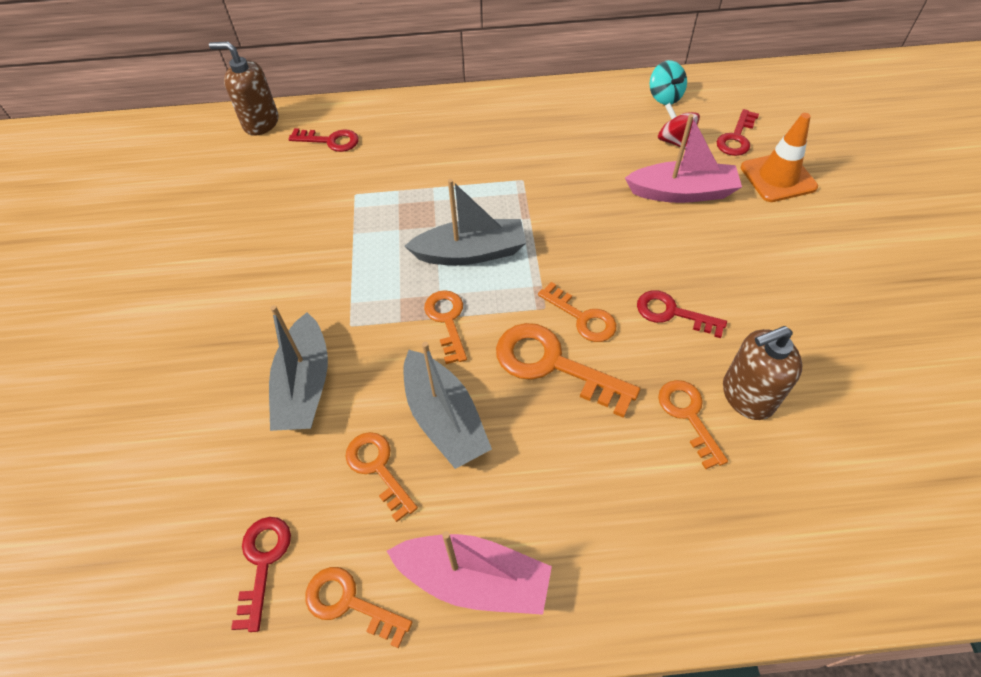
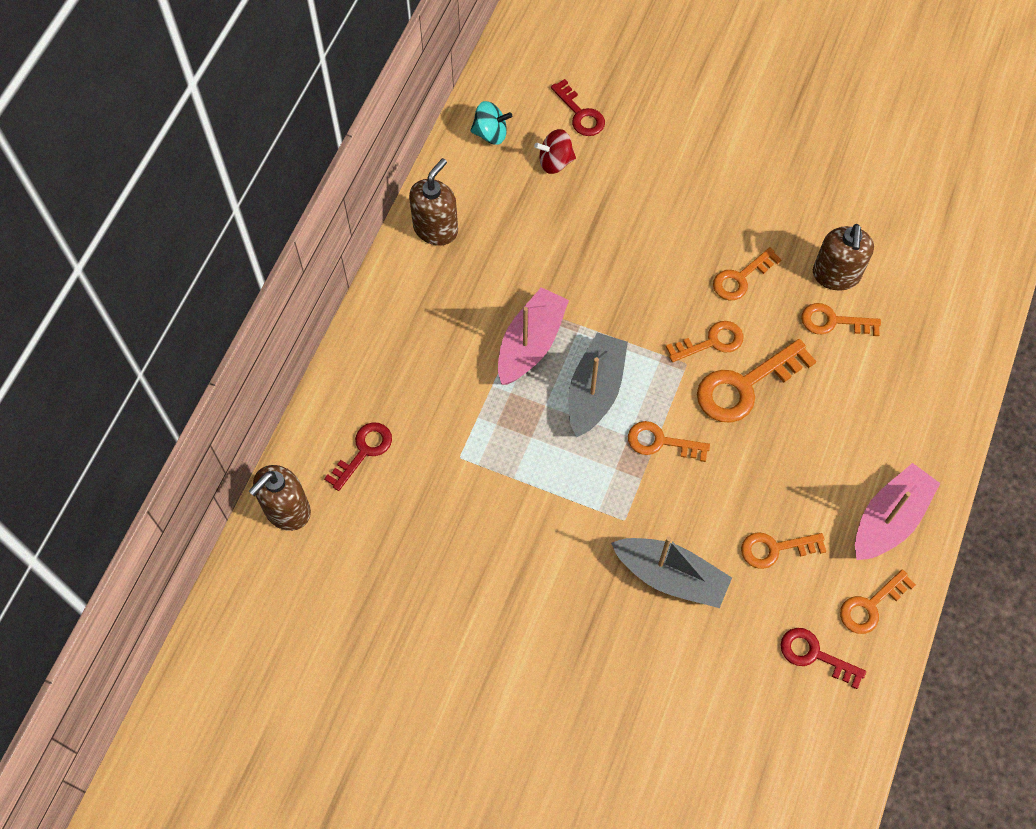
camera: 65 degrees left, 10 degrees up
(444, 418) = (754, 484): grey boat -> none
(551, 103) = (436, 229): none -> brown soap dispenser
(672, 313) = (740, 278): red key -> orange key
(682, 192) = (620, 195): pink boat -> pink boat (530, 344)
(778, 177) = (645, 116): orange traffic cone -> none

